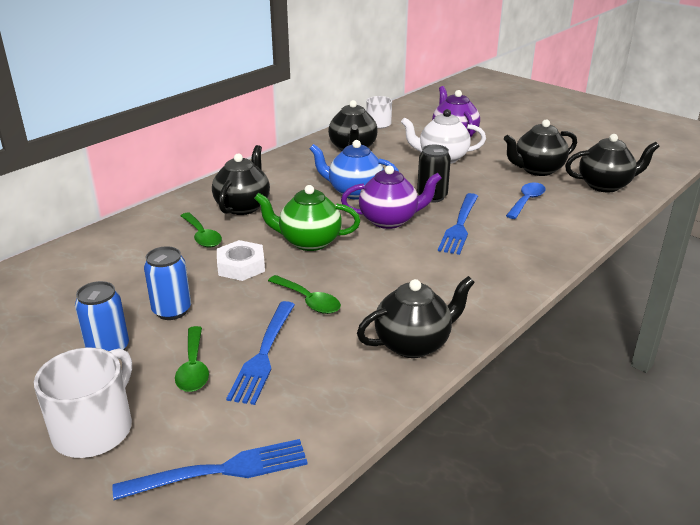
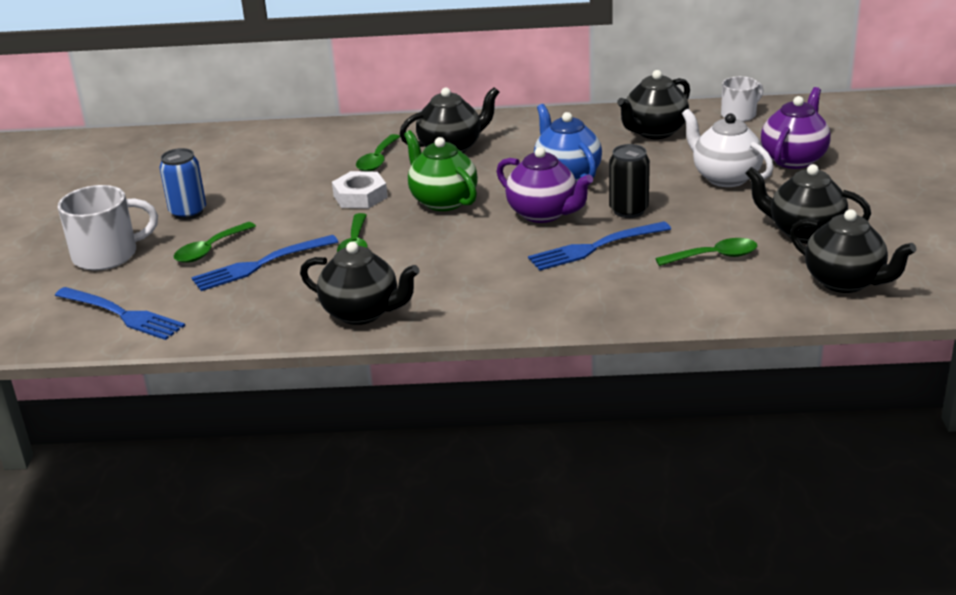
camera: 50 degrees right, 0 degrees up
(172, 311) = (262, 206): blue can -> none
(526, 201) = (714, 257): blue spoon -> green spoon

